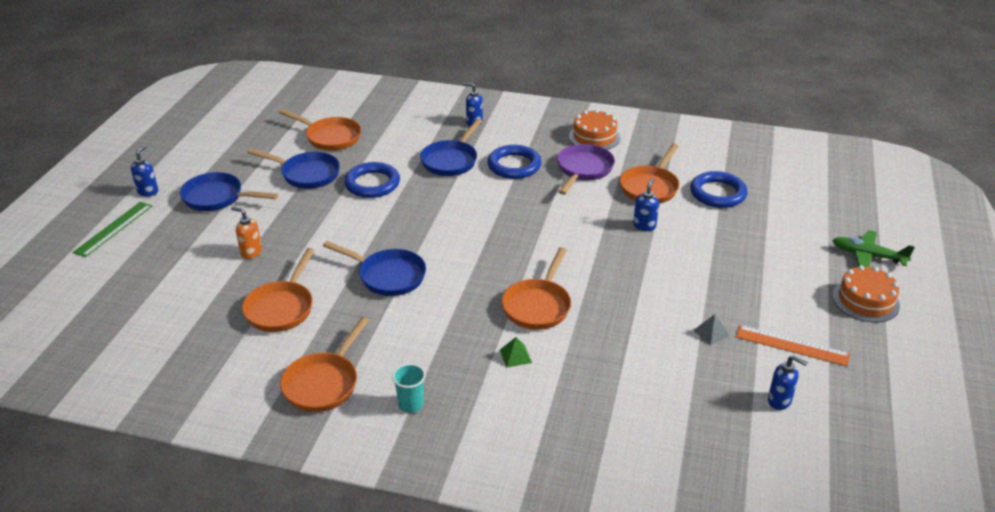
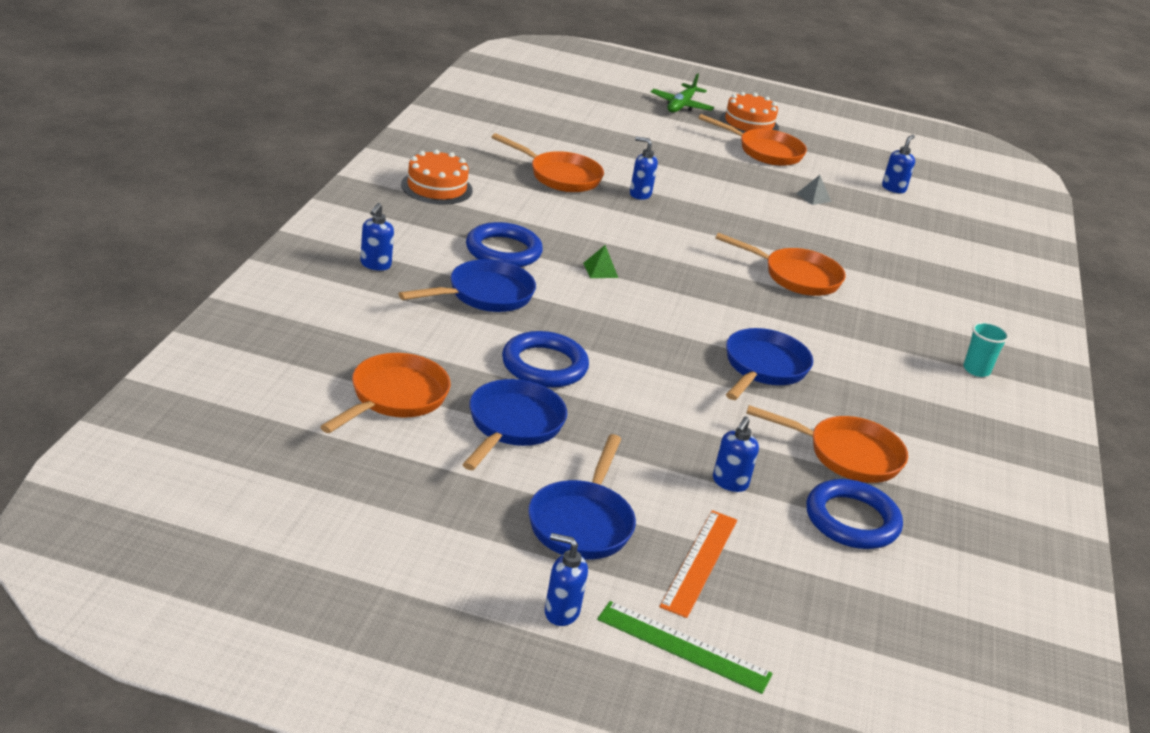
camera: 95 degrees left, 5 degrees down
(251, 252) = (729, 483): orange soap dispenser -> blue soap dispenser
(324, 383) = (968, 425): orange pan -> orange pan (765, 151)
(451, 160) = (484, 295): blue pan -> blue pan turned 60 degrees counterclockwise
(515, 356) = (880, 301): green pyramid -> green pyramid (600, 270)
(583, 170) = (519, 208): purple pan -> none
(718, 193) = (574, 144): blue ring -> blue ring (852, 520)
(792, 346) = (820, 167): orange ruler -> orange ruler (700, 562)

